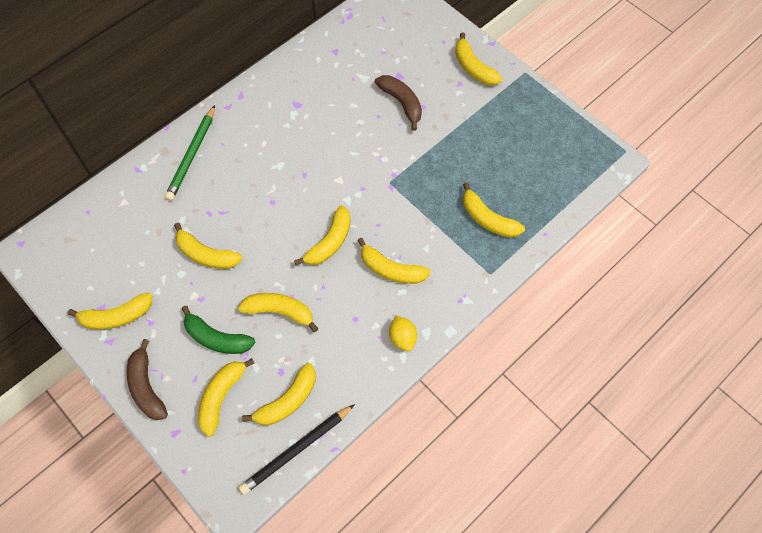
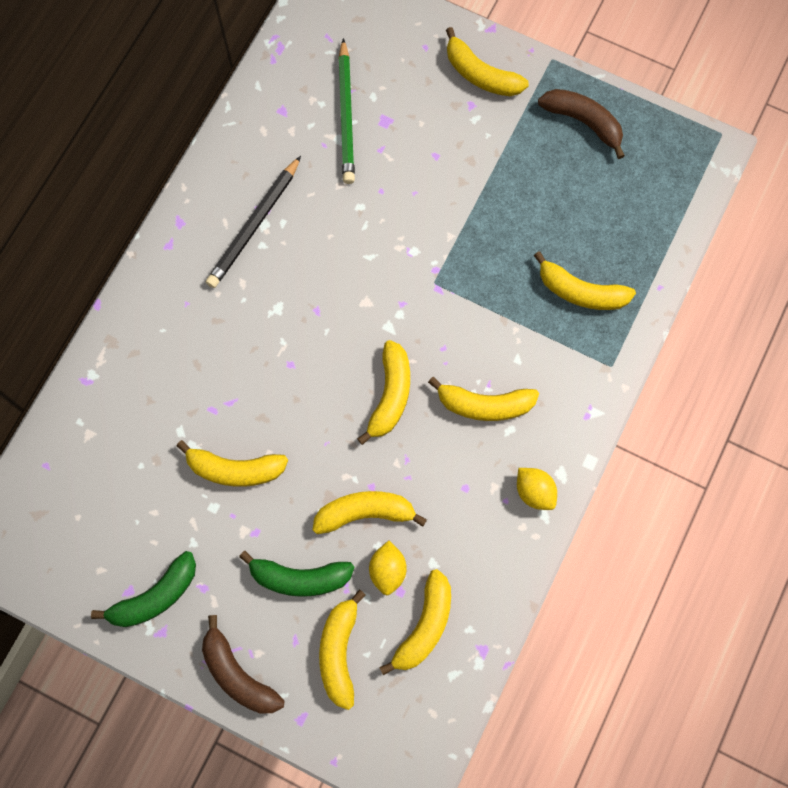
camera: 20 degrees left, 10 degrees up
(116, 316) = (155, 596): yellow banana -> green banana
(192, 155) = (151, 334): green pencil -> green pencil (346, 115)
(278, 354) = (387, 570): none -> yellow lemon
(296, 450) = (461, 683): black pencil -> black pencil (254, 225)
(401, 103) = (405, 160): brown banana -> brown banana (583, 122)

